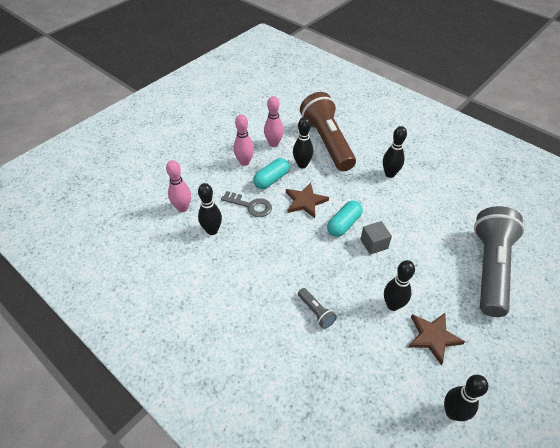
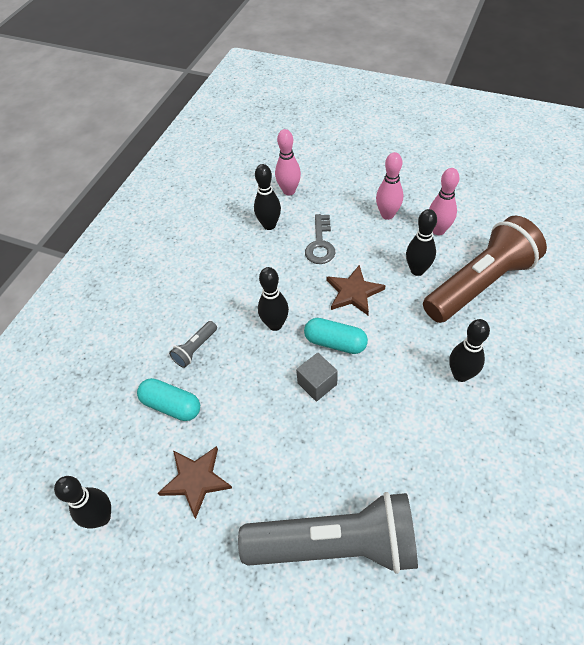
camera: 75 degrees right, 5 degrees up
(271, 179) = (373, 248): turquoise capsule -> turquoise capsule (171, 405)
(392, 305) = (228, 425): black bowling pin -> black bowling pin (275, 324)

